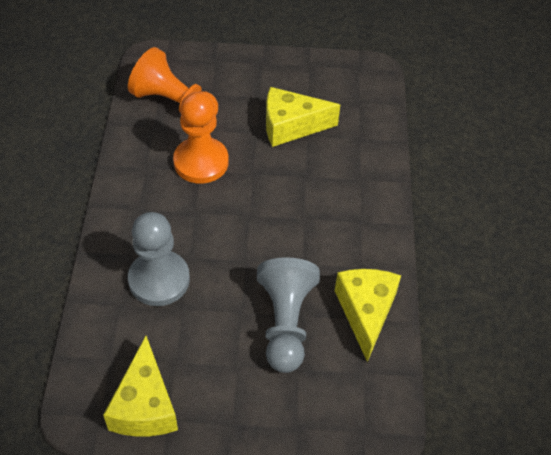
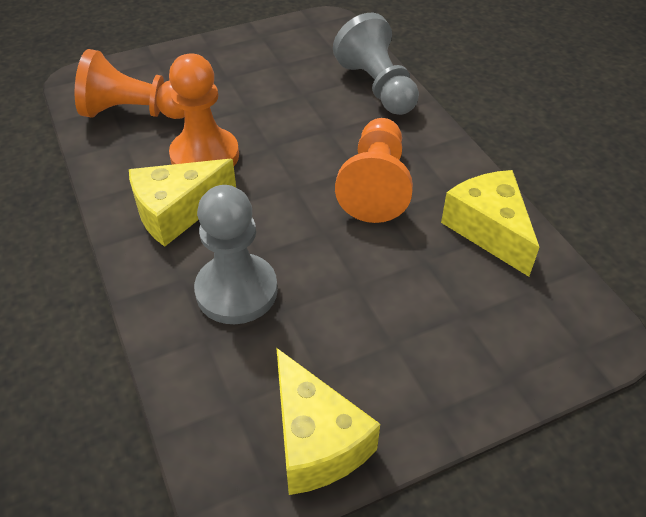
camera: 25 degrees left, 5 degrees down
(285, 323) = (414, 275): grey pawn -> grey pawn (377, 87)
(291, 126) = (280, 91): yellow cheese -> yellow cheese (177, 212)
(307, 239) = (375, 186): none -> orange pawn

